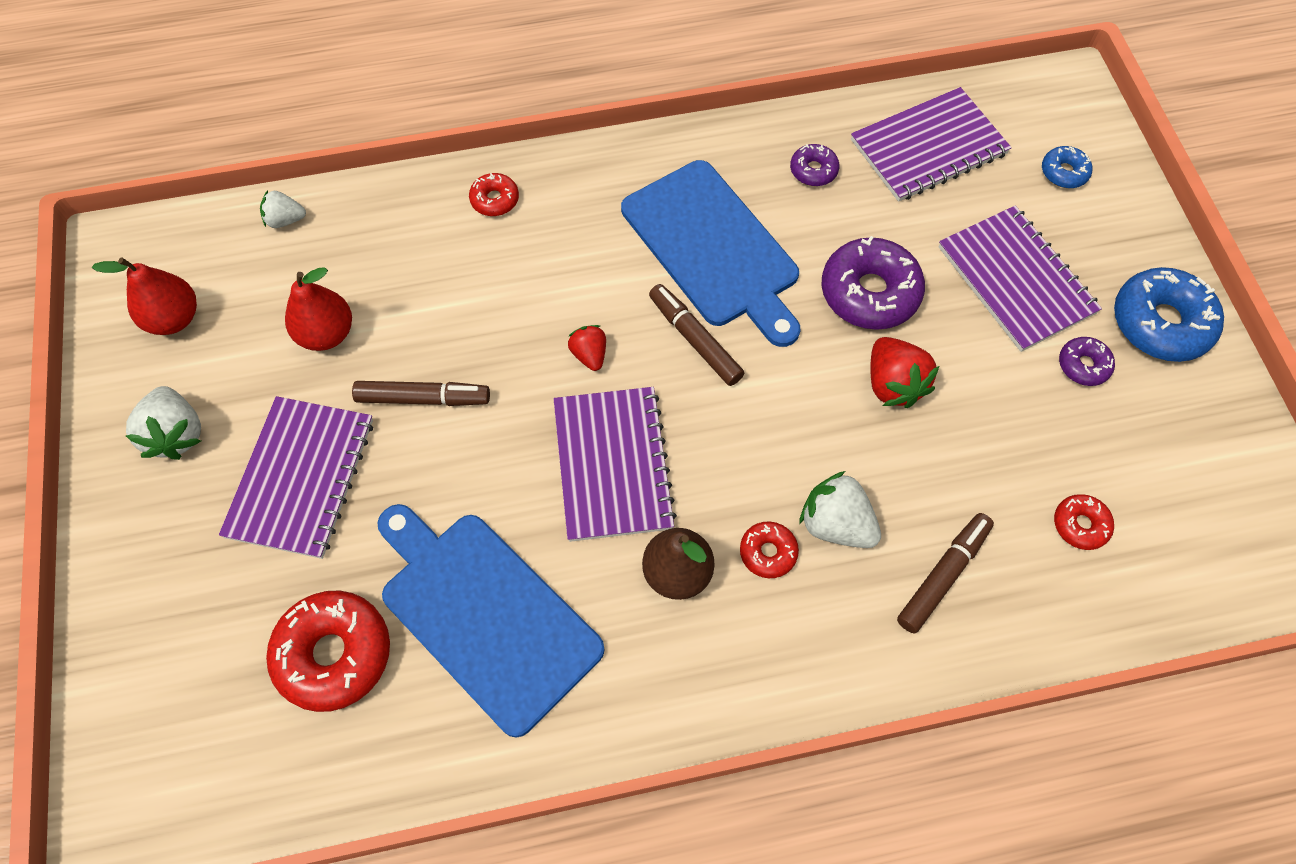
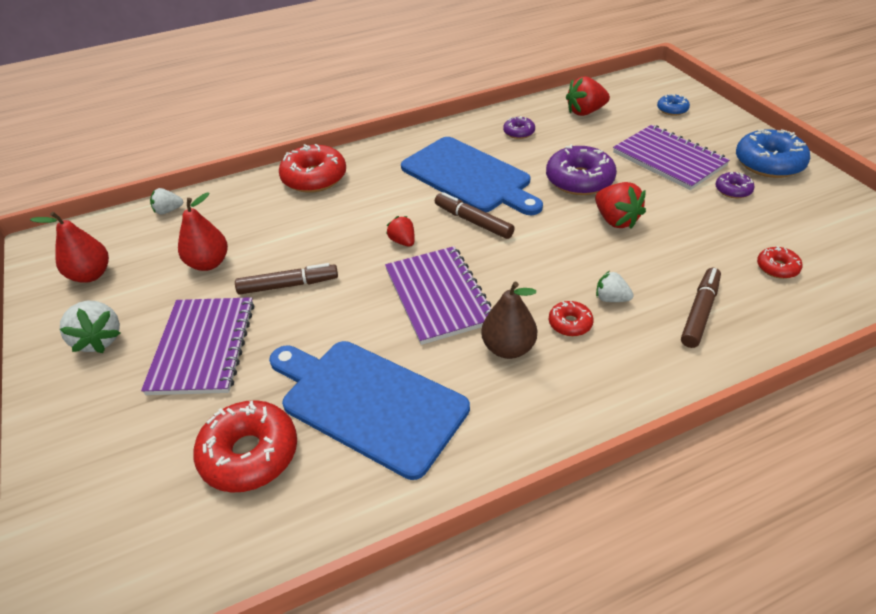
camera: 10 degrees left, 20 degrees down
(495, 200) = (314, 178): red donut -> red donut, size x1.96
(835, 524) = (611, 299): white strawberry -> white strawberry, size x0.61
(928, 147) = (585, 112): purple notebook -> red strawberry

